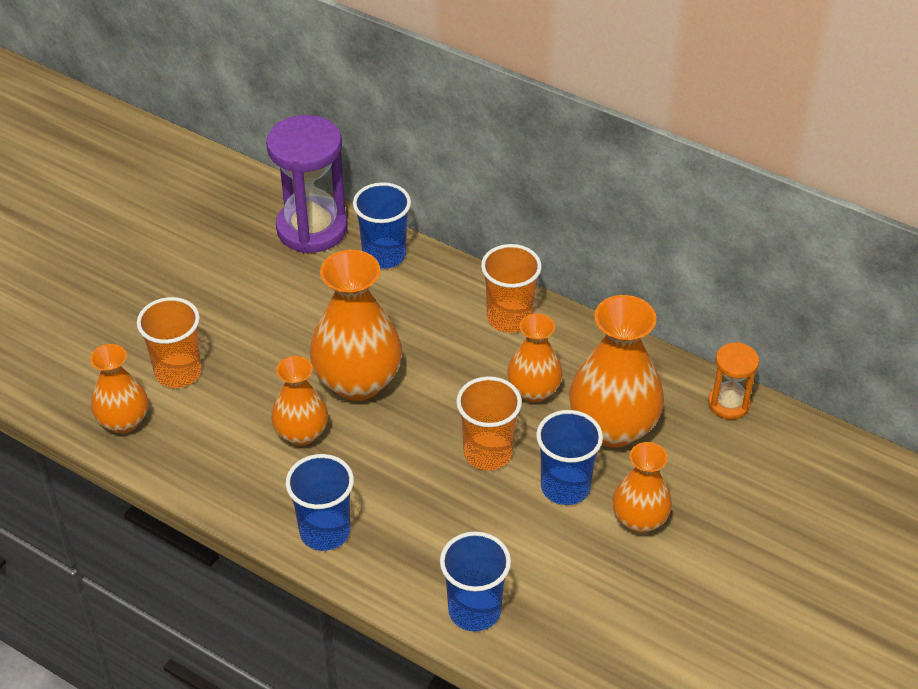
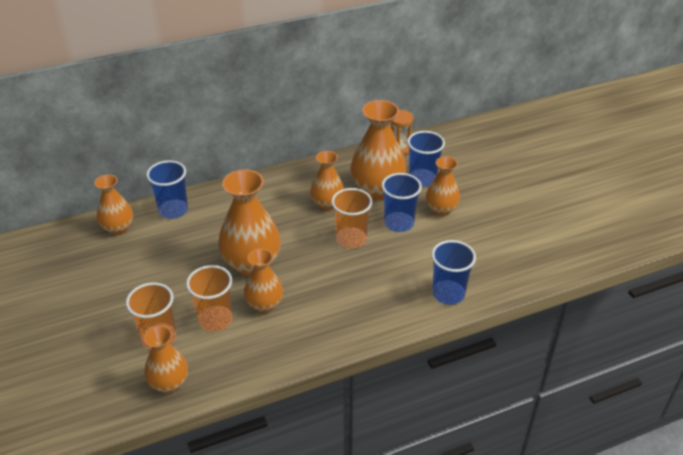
camera: 55 degrees left, 5 degrees down
(312, 229) = (118, 228): purple hourglass -> orange vase
(325, 532) = (344, 328): blue cup -> blue cup (422, 179)
(509, 318) = (270, 188): orange cup -> orange cup (215, 320)

